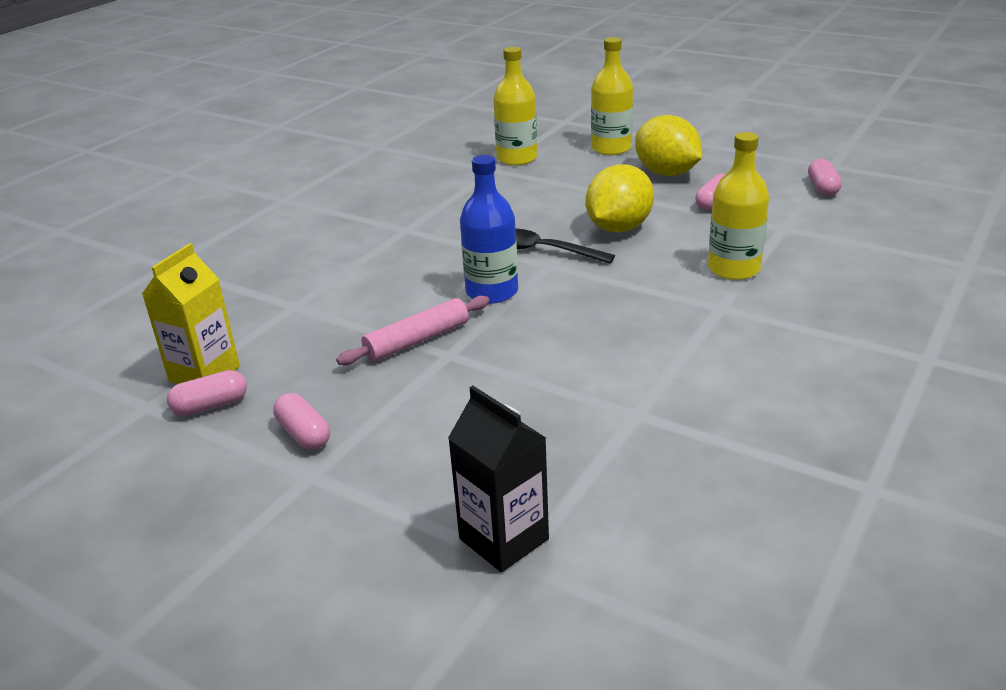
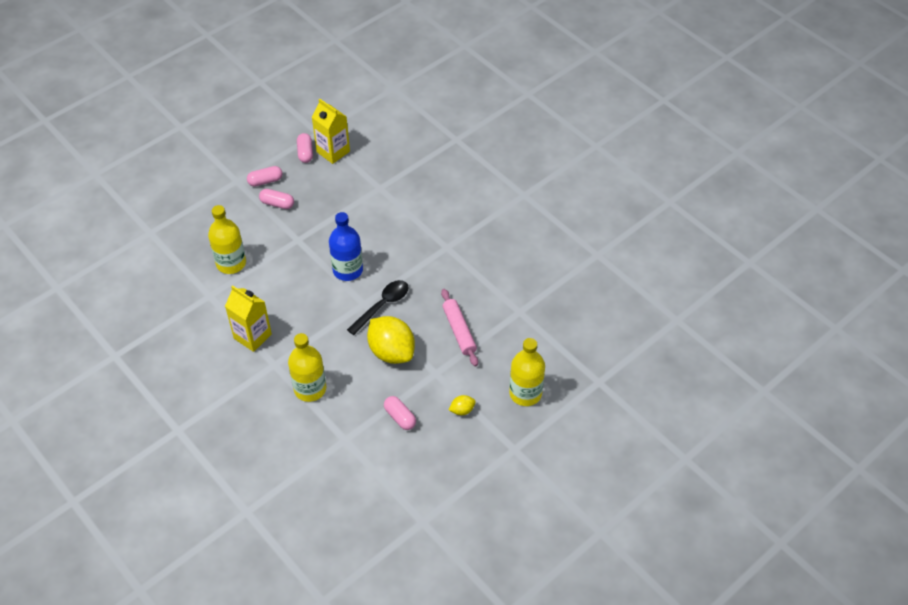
camera: 105 degrees right, 20 degrees up
(417, 340) = (317, 230): pink rolling pin -> pink rolling pin (459, 331)
(504, 539) = (164, 231): black carton -> none
(517, 158) = (533, 330): yellow bottle -> yellow bottle (231, 263)
(666, 173) = (462, 410): yellow lemon -> yellow lemon, size x0.44
(686, 341) = (252, 336): none -> yellow carton
(822, 188) = (389, 493): pink capsule -> pink capsule (277, 204)

